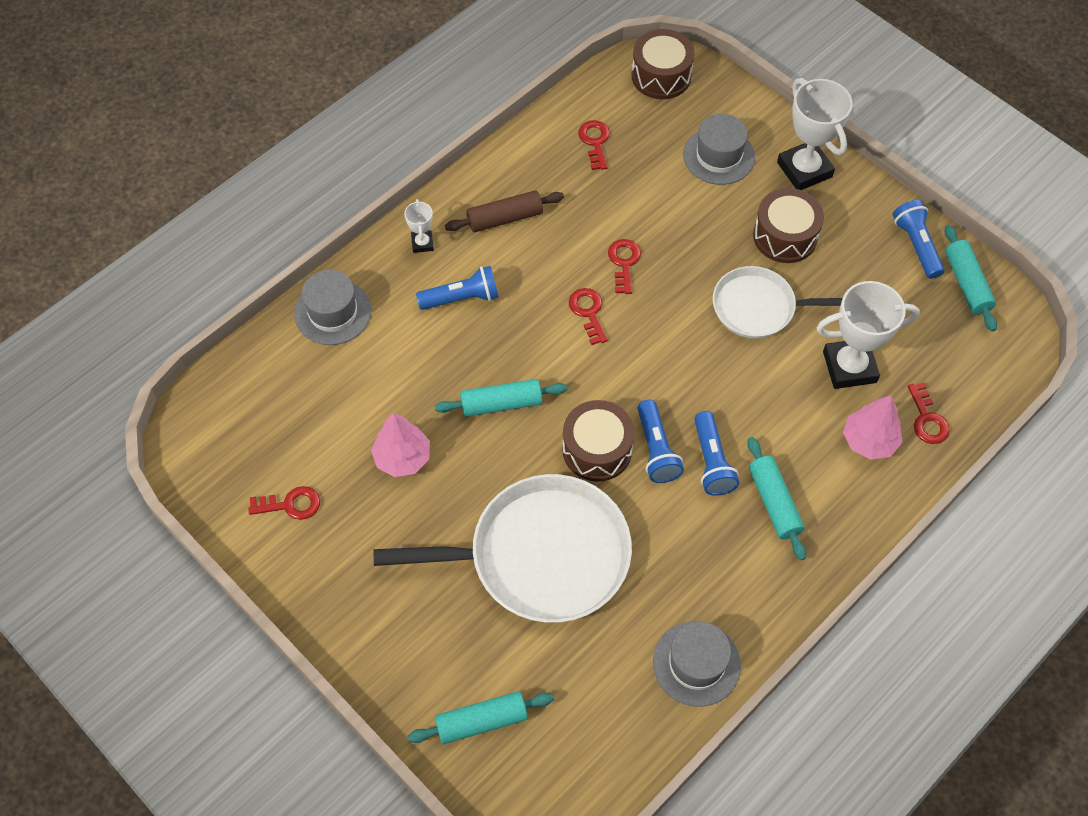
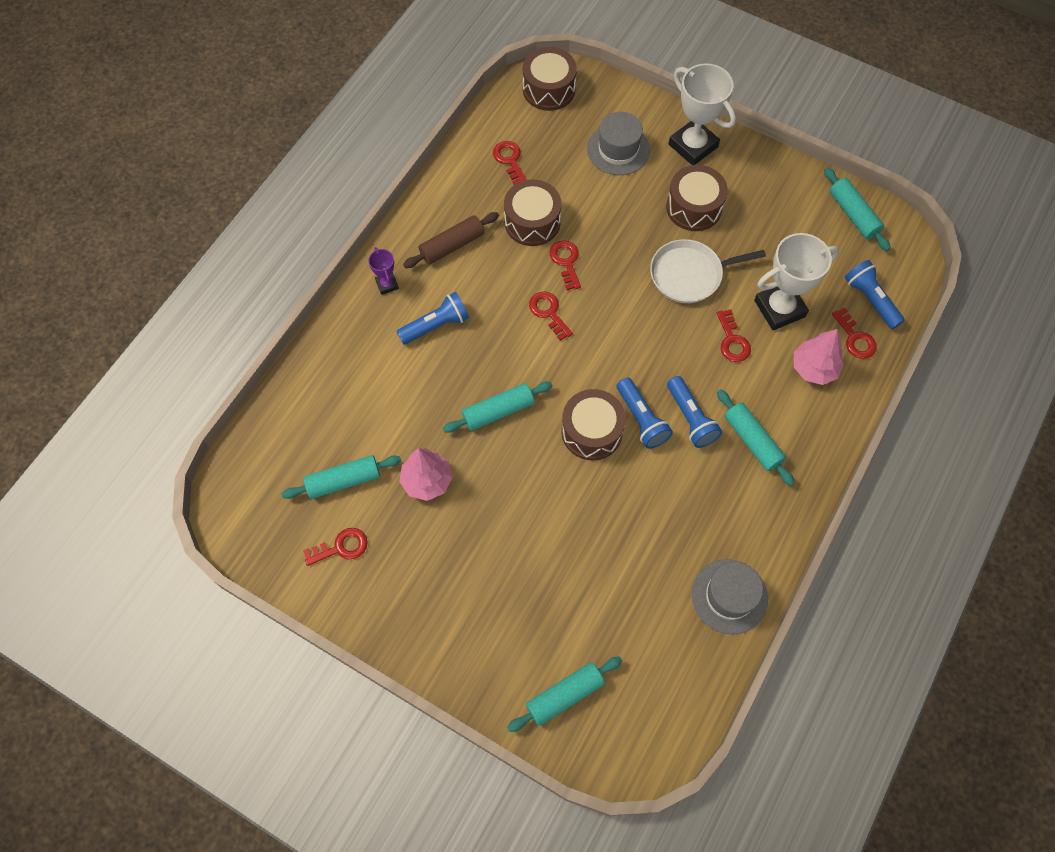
camera: 15 degrees left, 5 degrees up
(314, 436) = (344, 480): none -> turquoise rolling pin
(333, 312) = (326, 365): grey hat -> none
(422, 243) = (387, 284): white trophy -> purple trophy
(541, 555) = (572, 536): white pan -> none
(599, 212) = (532, 222): none -> brown drum
(784, 389) = (732, 341): none -> red key
(916, 245) = (803, 191): blue flashlight -> blue flashlight (870, 299)

